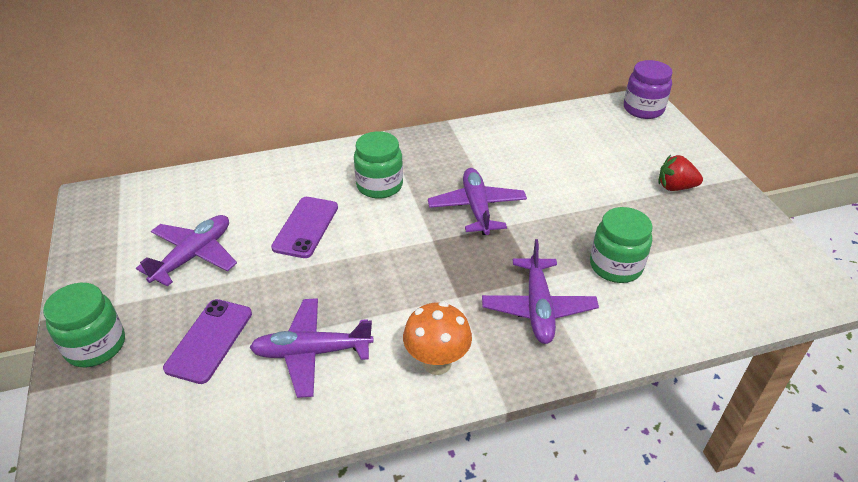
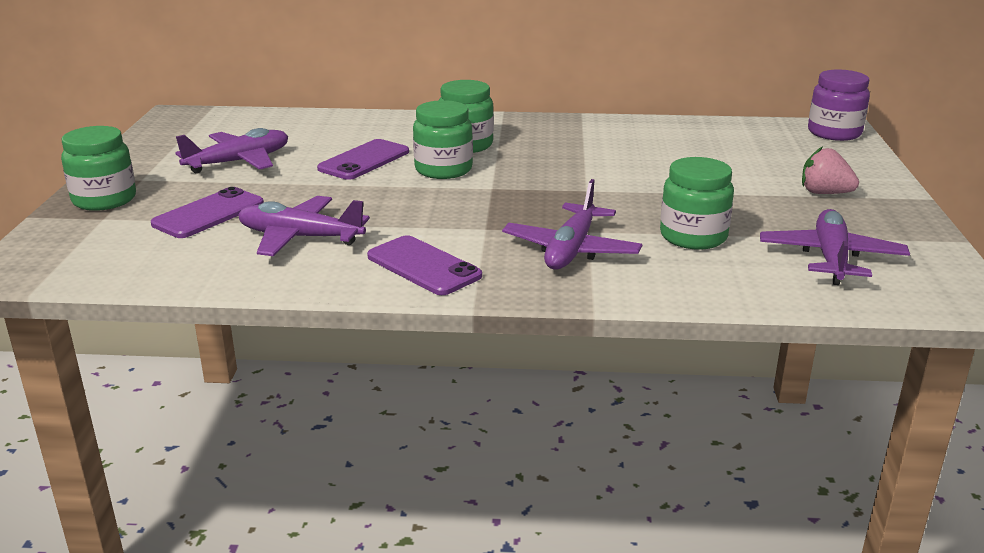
camera: 20 degrees right, 15 degrees down
(380, 224) = (443, 169): none -> green jar
(437, 363) = (423, 266): orange mushroom -> purple phone
(477, 208) = (561, 174): purple plane -> purple plane (831, 258)
(675, 187) = (824, 193): red strawberry -> pink strawberry

